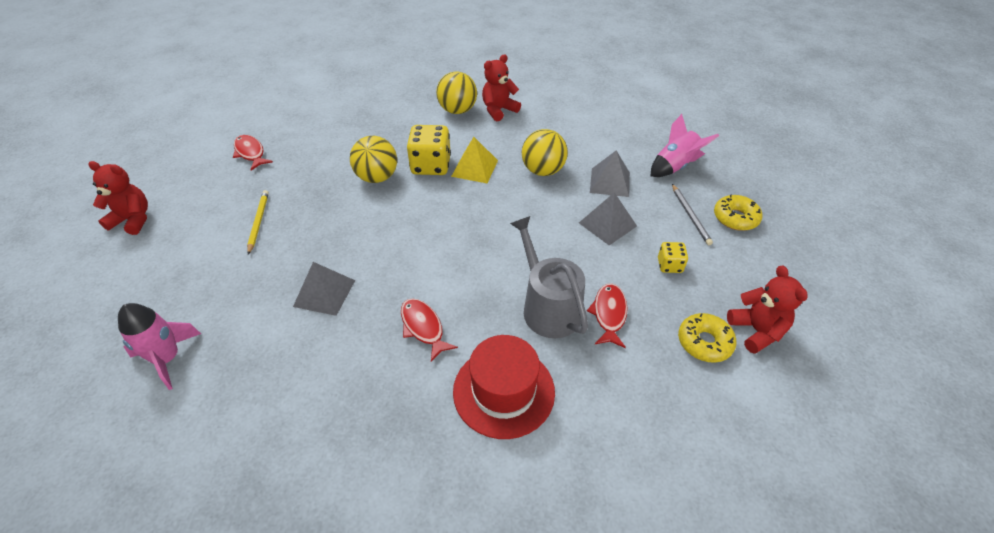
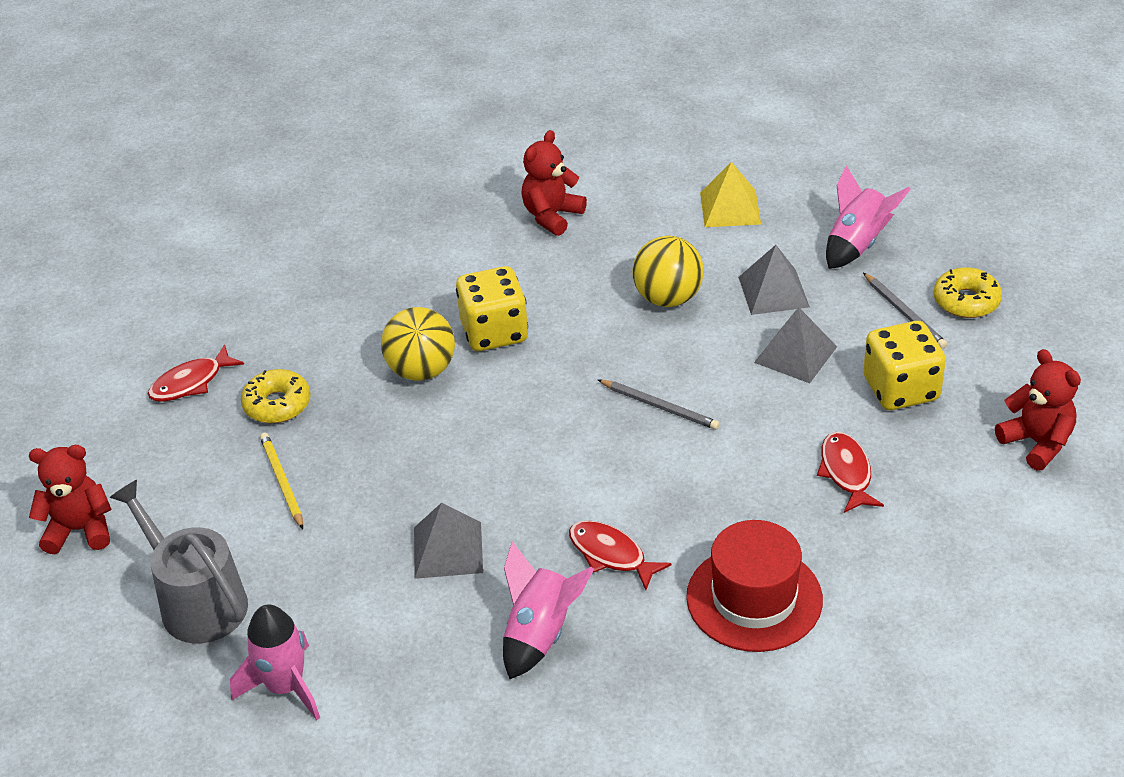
camera: 15 degrees left, 5 degrees down
(250, 153) = (191, 383): red fish -> red fish turned 75 degrees counterclockwise
(346, 372) = (540, 634): none -> pink rocket
(457, 110) = (486, 232): yellow ball -> none
(474, 168) = (563, 319): yellow pyramid -> yellow pyramid (730, 208)
(505, 235) = (660, 406): none -> grey pencil
(548, 307) = (763, 485): grey watering can -> grey watering can (197, 602)
(669, 265) = (901, 389): yellow dice -> yellow dice, size x1.89
(704, 342) = (978, 474): yellow donut -> yellow donut (277, 404)

